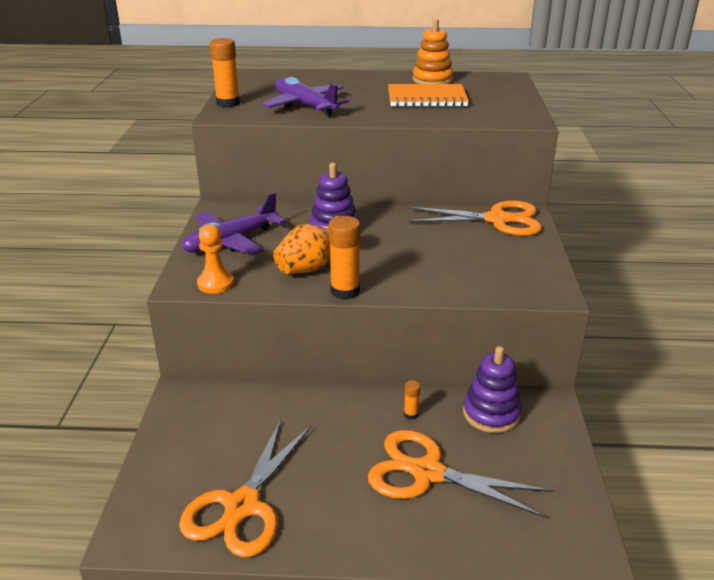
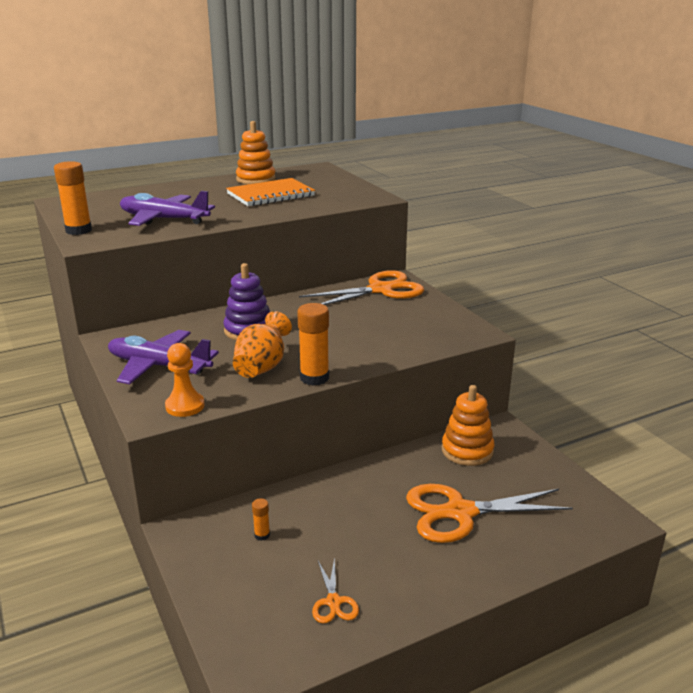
camera: 30 degrees left, 5 degrees down
(231, 241) = (158, 366): purple plane -> purple plane turned 90 degrees clockwise
(242, 506) = (333, 602): orange scissors -> orange scissors, size x0.46
(411, 414) = (407, 473): orange glue stick -> orange glue stick (262, 535)
(491, 413) = (467, 450): purple stacking toy -> orange stacking toy

